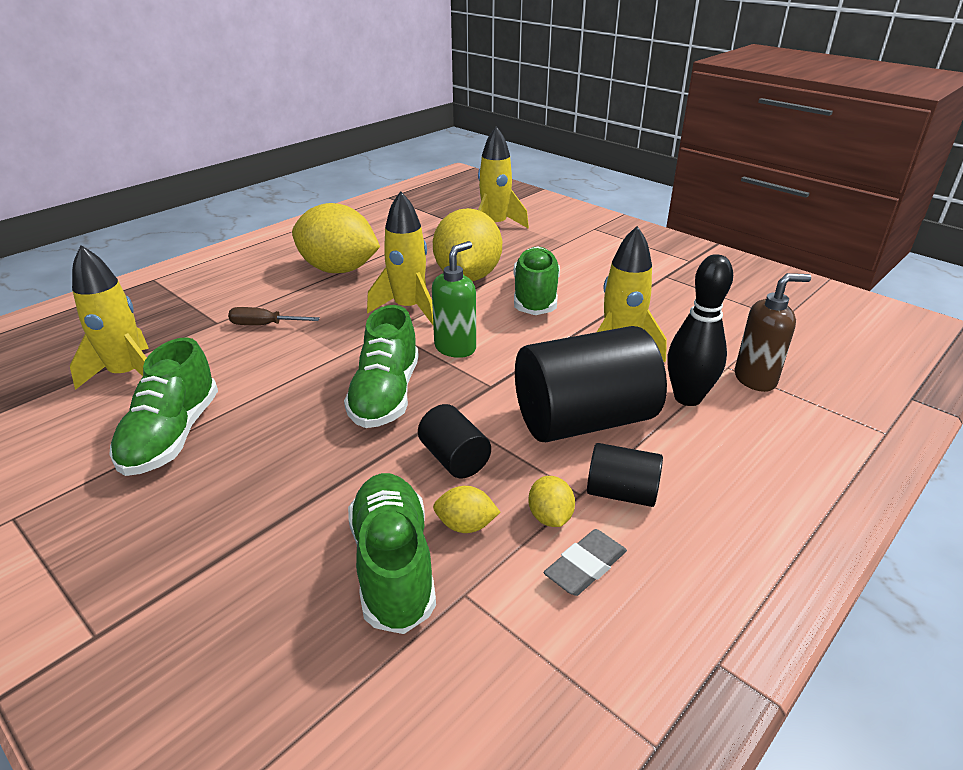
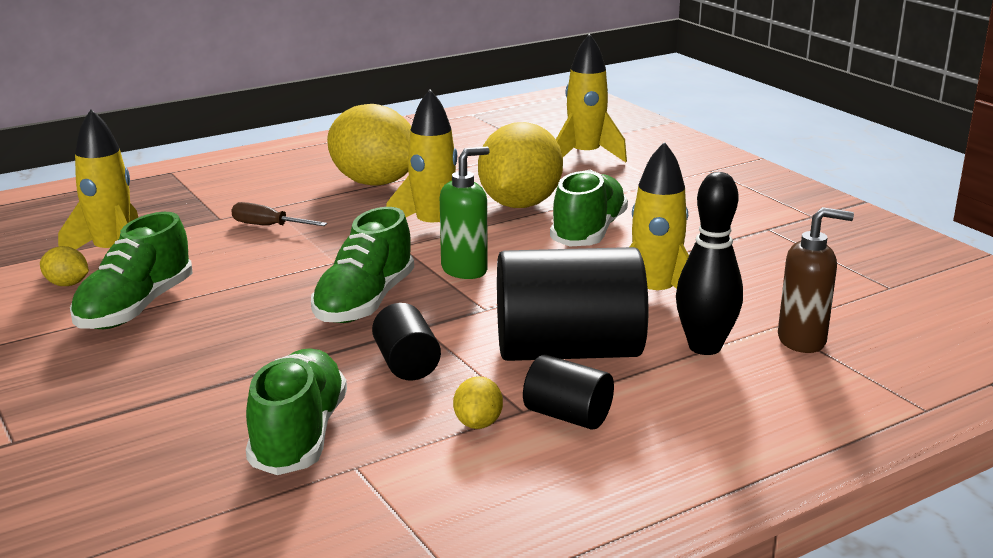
camera: 15 degrees right, 10 degrees down
(466, 525) = (387, 417): yellow lemon -> yellow lemon (67, 284)
(585, 566) = (489, 465): grey eraser -> none

